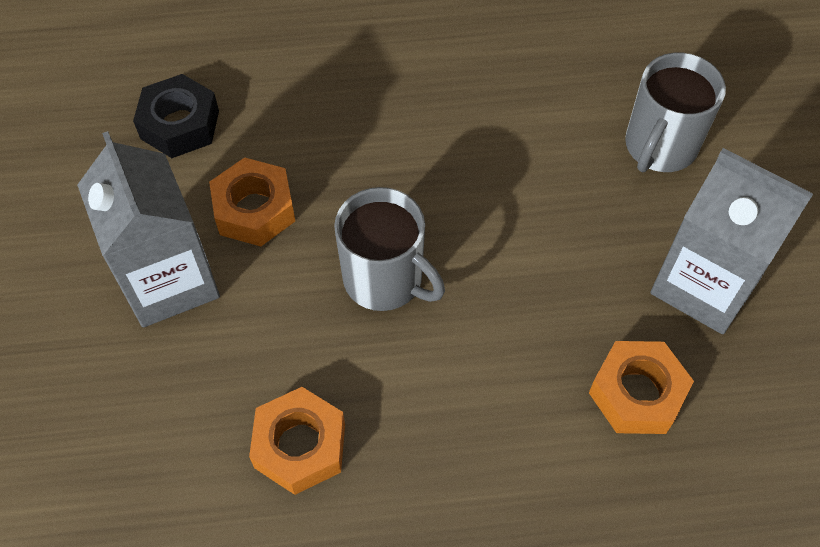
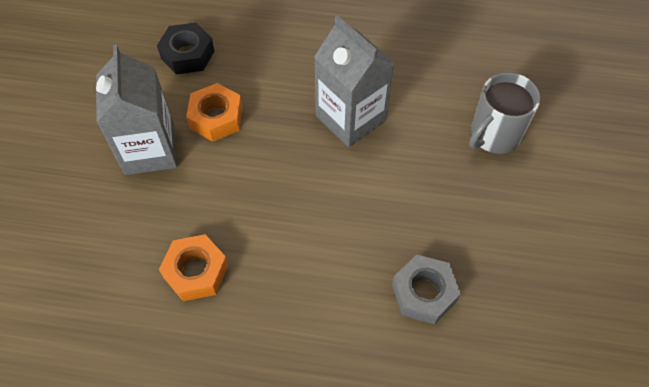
camera: 15 degrees right, 0 degrees up
(385, 279) = (283, 180): grey mug -> none
(637, 393) = (424, 293): orange nut -> grey nut
(704, 285) = (493, 233): grey carton -> grey carton (350, 118)

